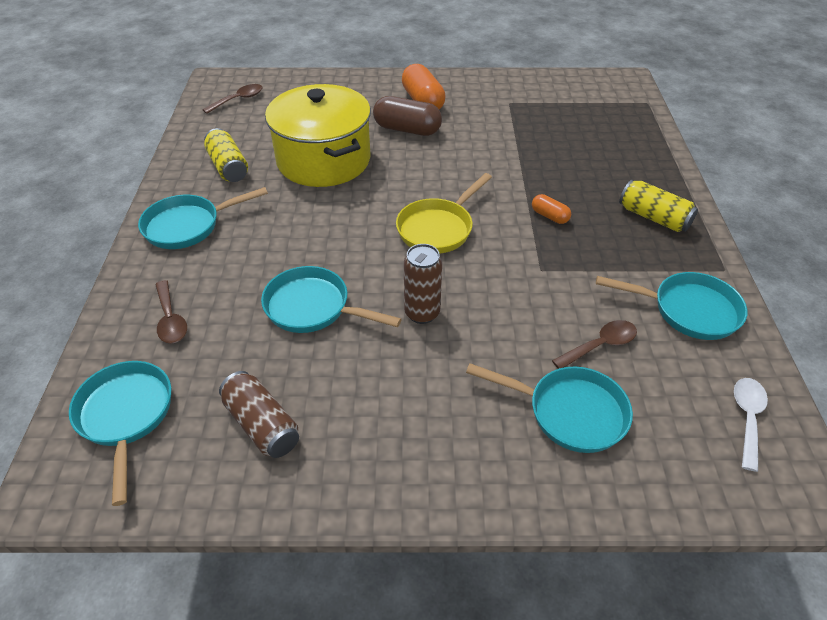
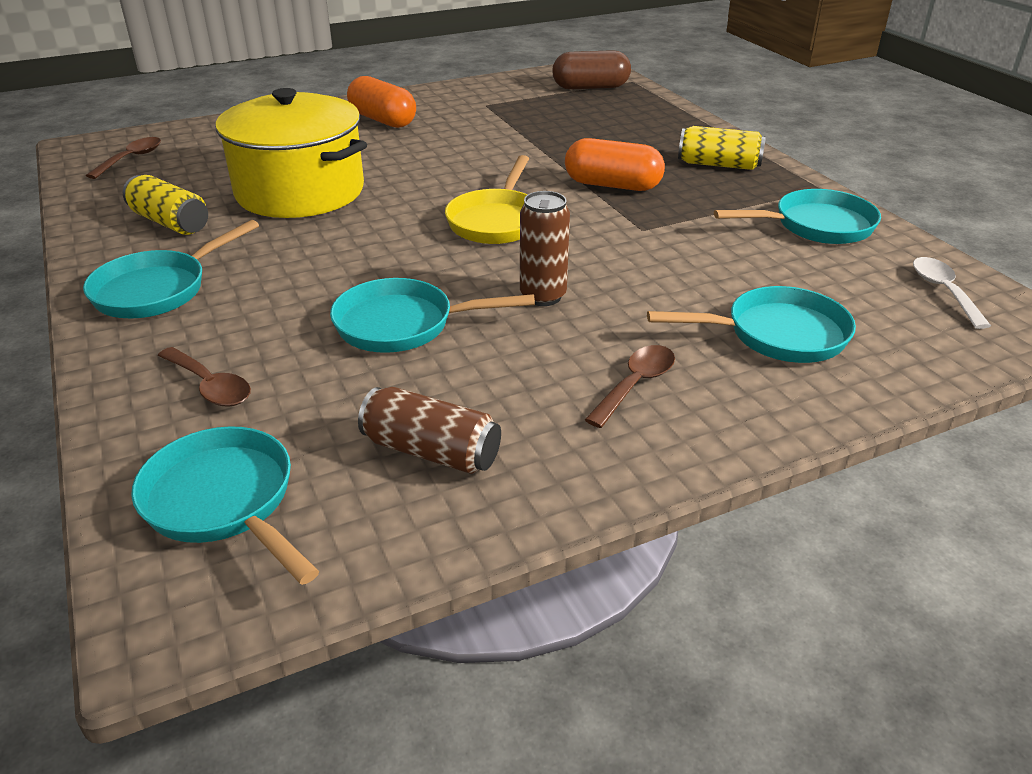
camera: 25 degrees left, 10 degrees down
(407, 129) = (384, 146): brown capsule -> brown capsule (590, 87)
(549, 216) = (612, 185): orange capsule -> orange capsule, size x1.90
(600, 345) = (758, 274): brown spoon -> brown spoon (635, 385)

